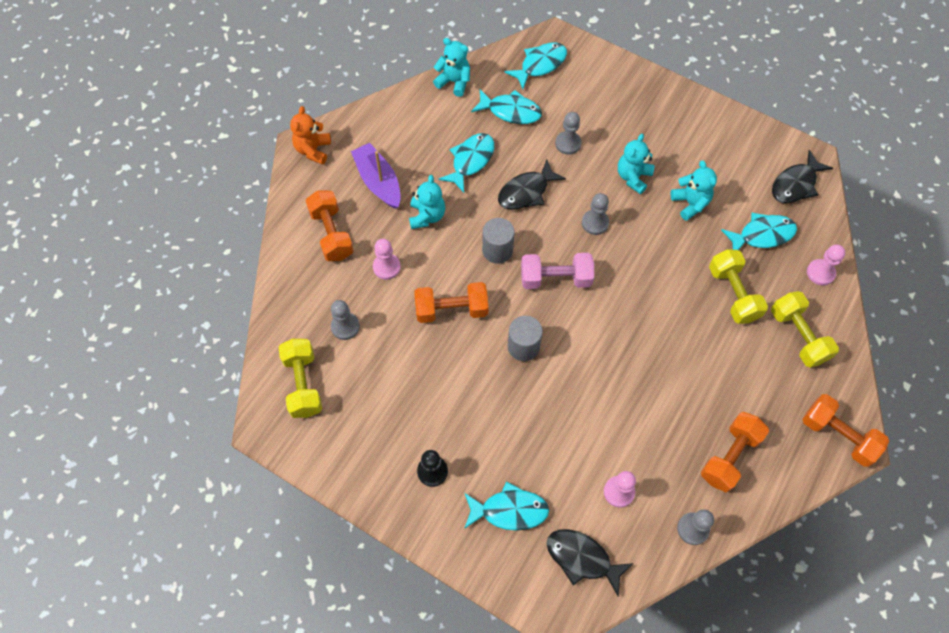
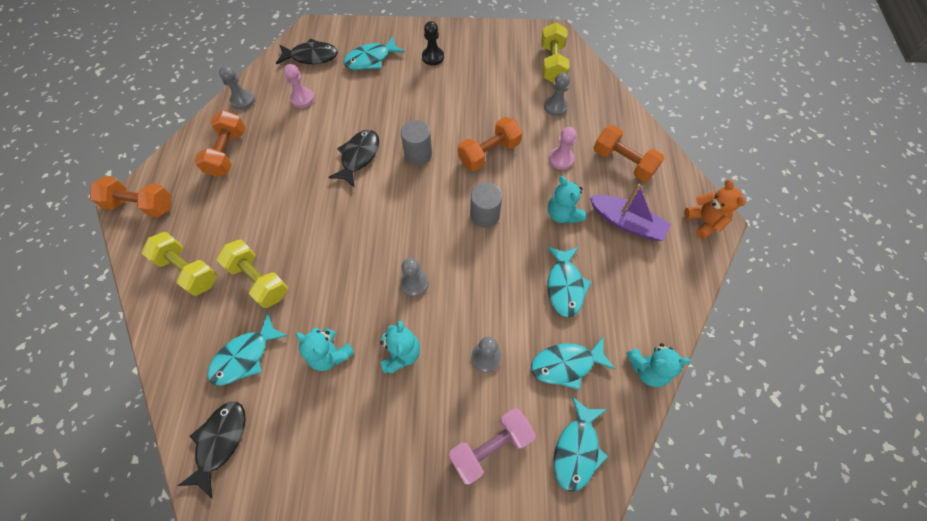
camera: 150 degrees right, 0 degrees up
(303, 384) = (552, 63): yellow dumbbell -> yellow dumbbell turned 45 degrees clockwise
(526, 192) = (494, 281): black fish -> black fish (359, 157)
(555, 278) = (422, 216): pink dumbbell -> pink dumbbell (491, 447)
(820, 273) = (175, 344): pink pawn -> none

